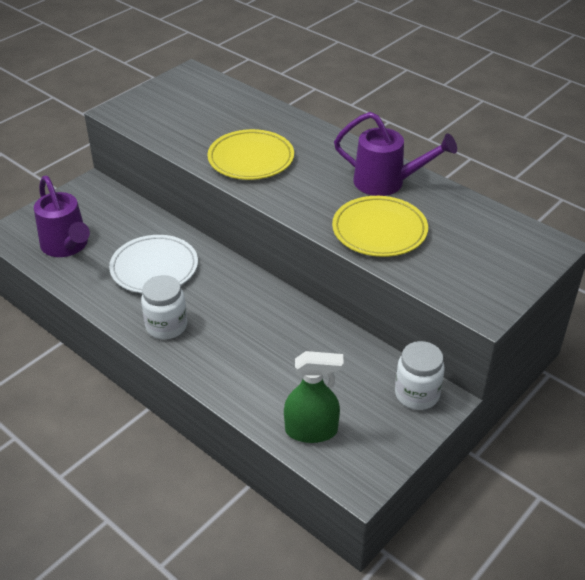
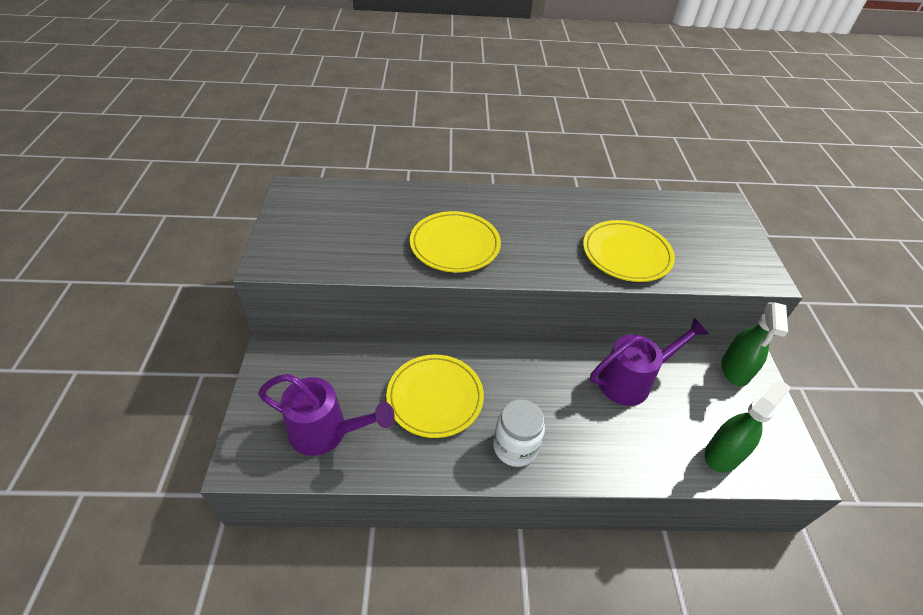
camera: 45 degrees left, 5 degrees up
(154, 268) = (435, 397): white plate -> yellow plate
(386, 182) = (576, 212): purple watering can -> purple watering can (631, 381)
(417, 394) = (735, 370): white jar -> green spray bottle

